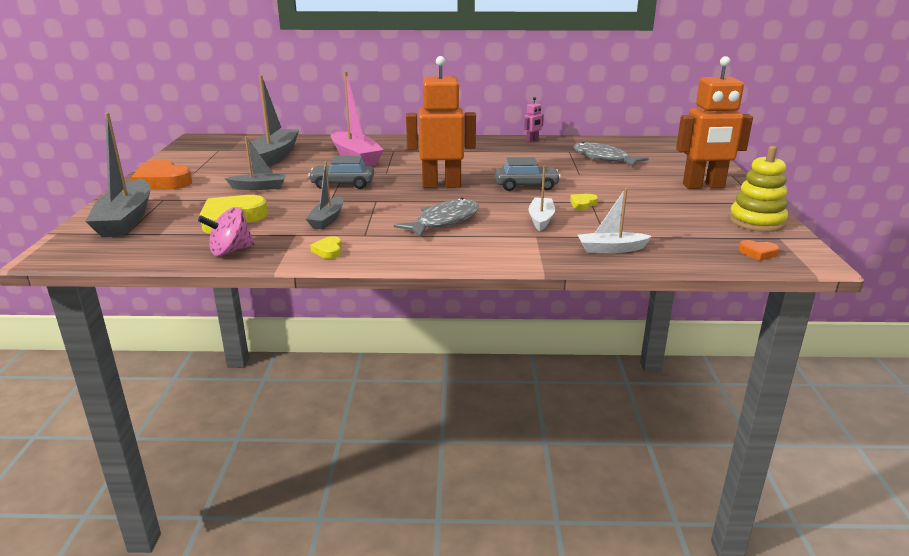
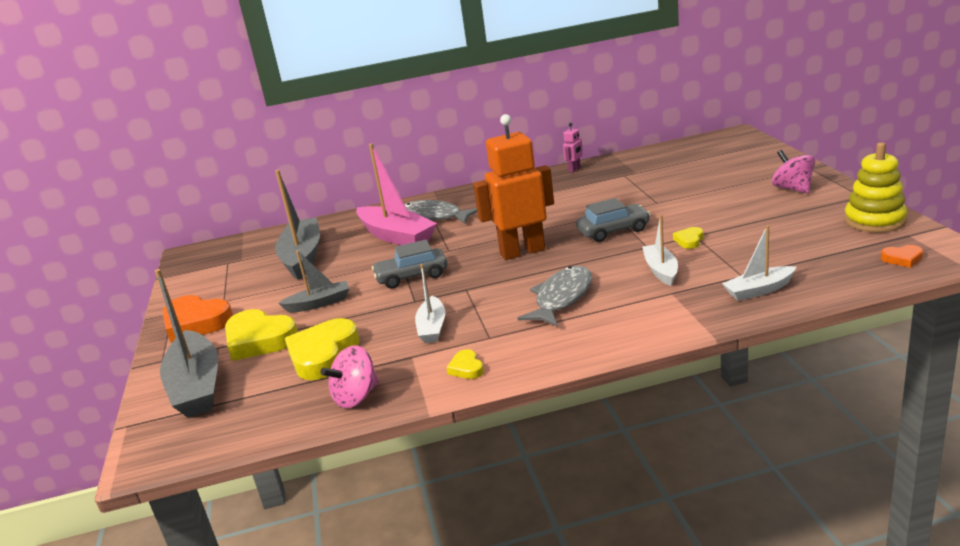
camera: 10 degrees left, 0 degrees up
(196, 201) = (259, 340): none -> yellow heart
(327, 219) = (432, 327): grey boat -> white boat
(603, 158) = (666, 176): grey fish -> grey fish (434, 217)
(703, 186) = (793, 189): orange robot -> pink spinning top

